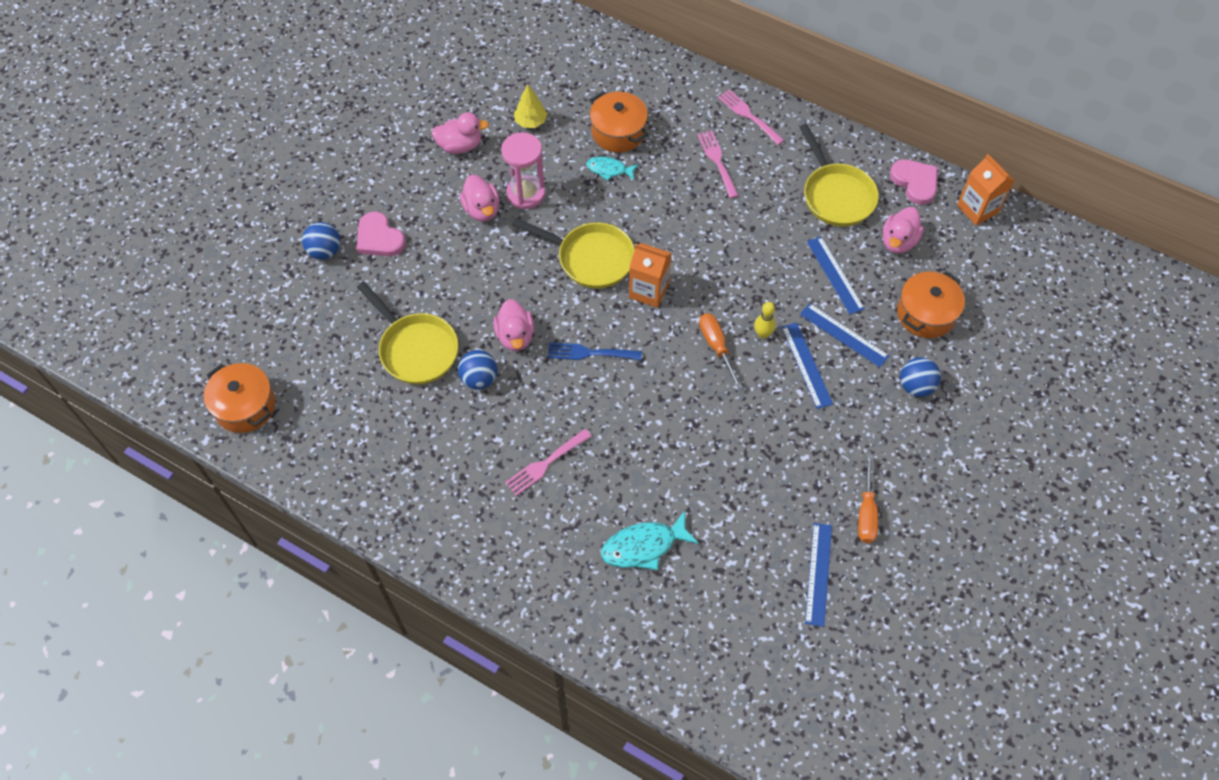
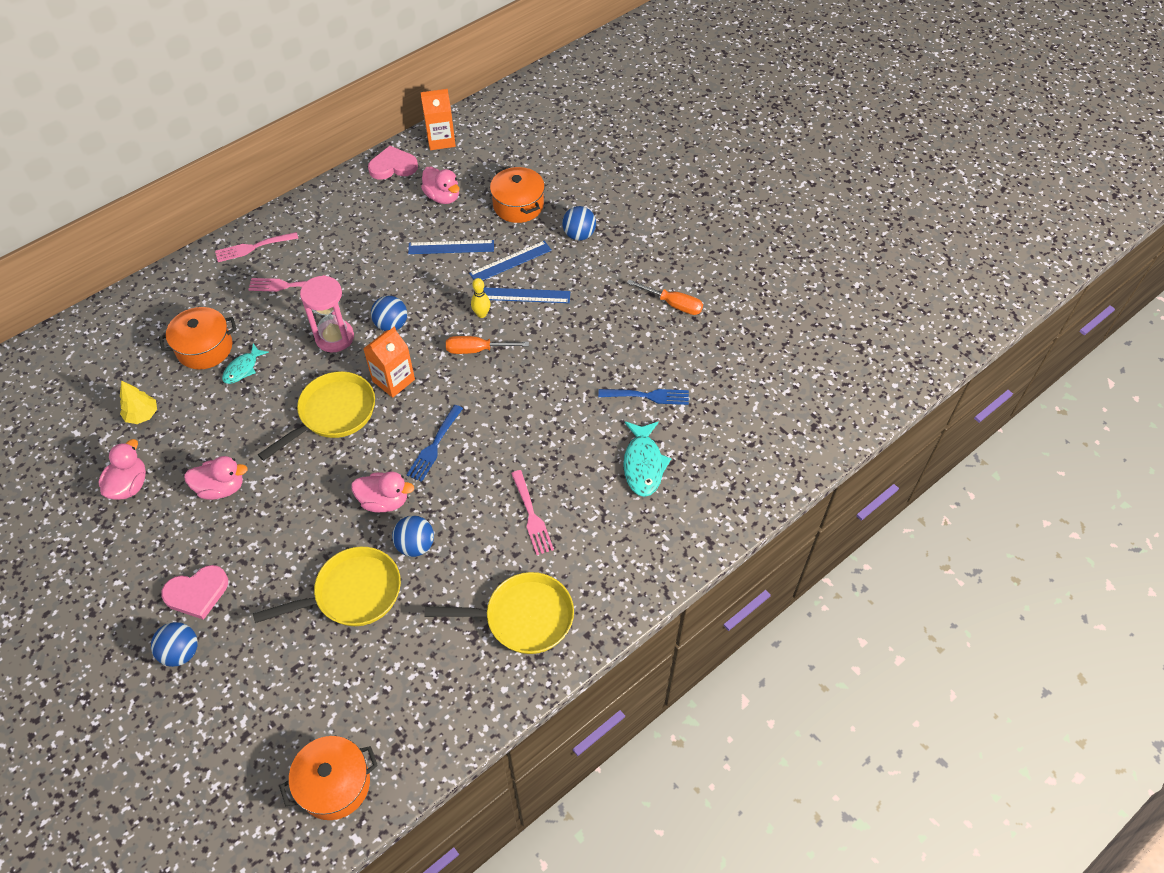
camera: 70 degrees left, 5 degrees down
(526, 194) = (226, 444): pink hourglass -> pink hourglass (334, 337)
(712, 263) = (391, 325): none -> blue ball
(730, 524) = (648, 396): none -> blue fork
(818, 573) = (713, 353): blue ruler -> none
(836, 195) = (374, 219): yellow pan -> yellow pan (523, 617)

